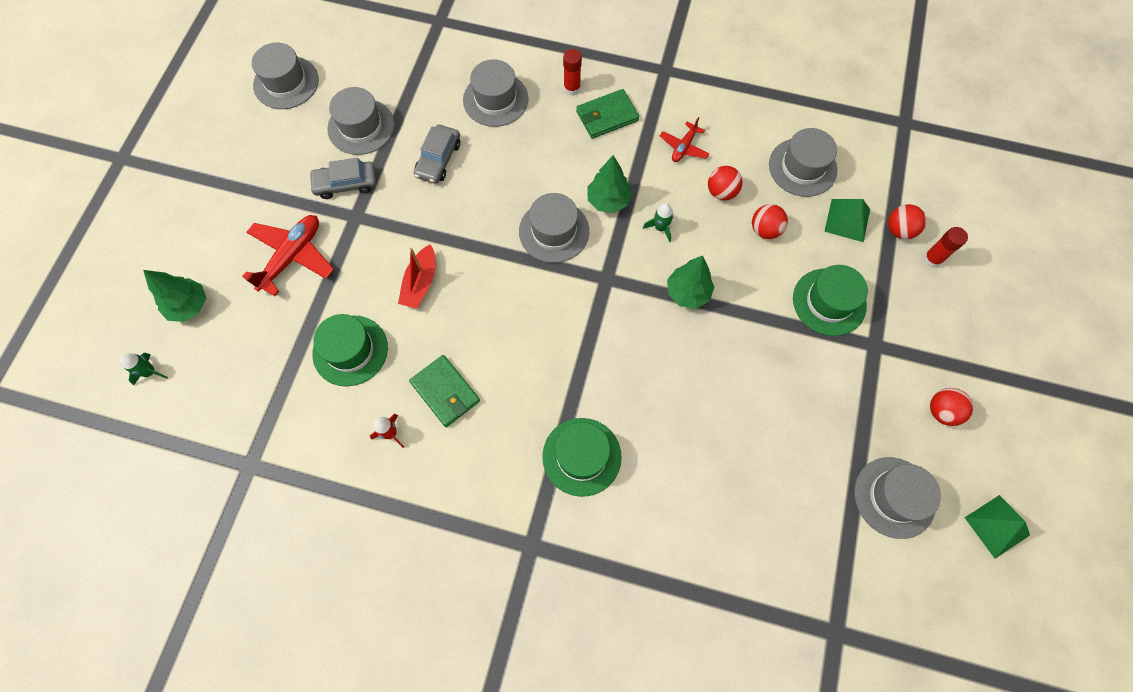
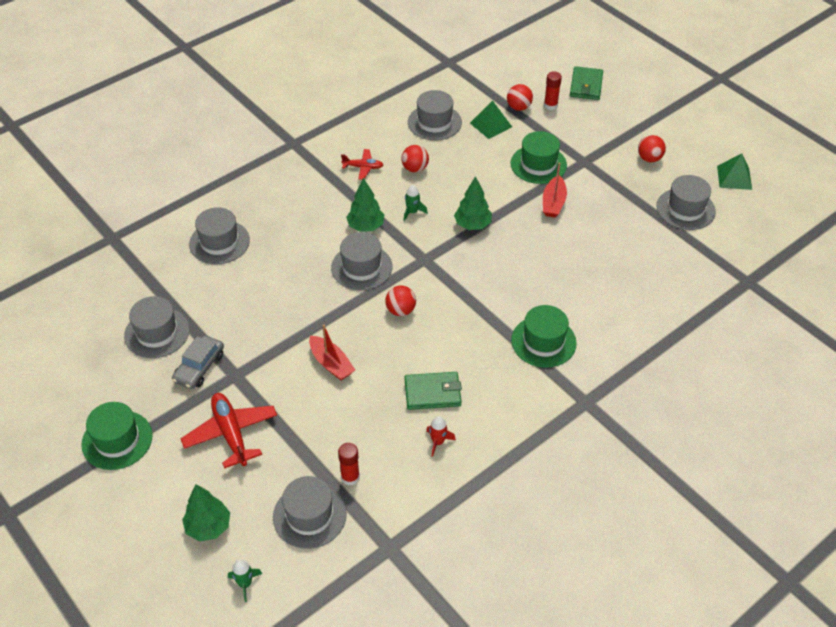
camera: 55 degrees left, 20 degrees down
(286, 82) = (60, 361): grey hat -> grey hat (309, 515)
(350, 350) = (348, 434): green hat -> green hat (117, 440)
(438, 159) = (236, 300): grey car -> none
(572, 88) = (255, 197): red glue stick -> red glue stick (350, 477)
(607, 116) = (298, 191): green wallet -> green wallet (586, 86)
(684, 147) = (363, 167): red plane -> red plane turned 60 degrees counterclockwise
(765, 230) = (462, 164): red ball -> red ball (400, 310)
(784, 351) = (553, 203): none -> red boat

